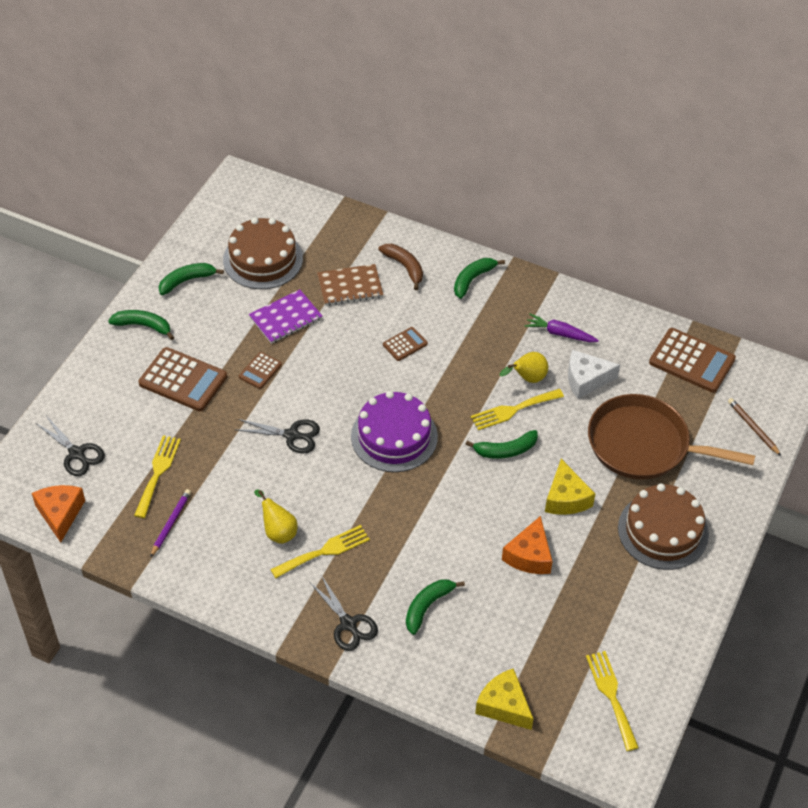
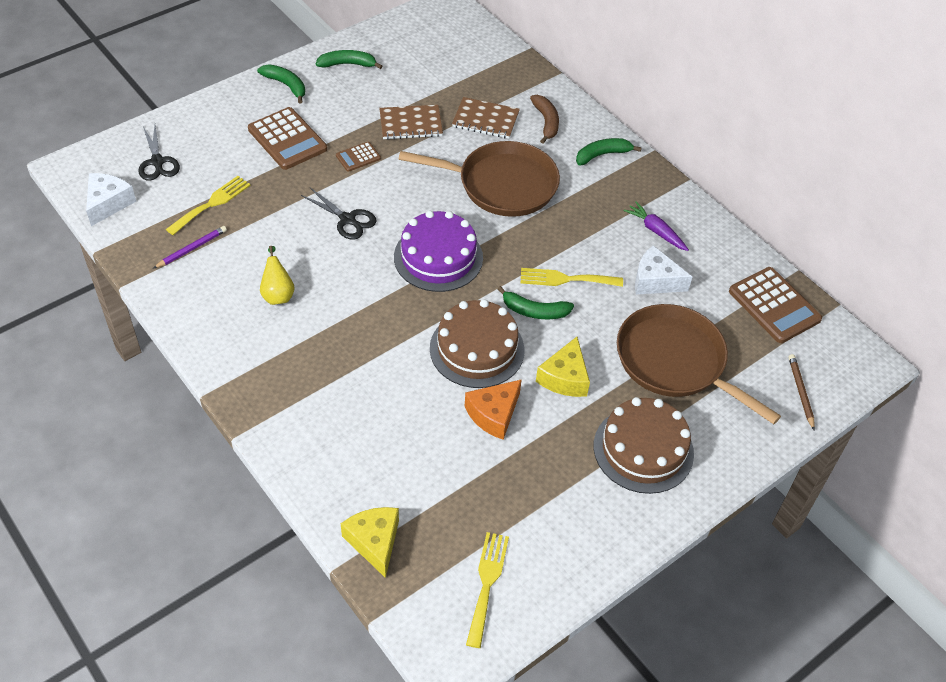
camera: 25 degrees right, 0 degrees up
(60, 514) = (108, 203): orange cheese -> white cheese
(263, 259) = (424, 71): brown cake -> brown cake (477, 349)
(285, 318) = (410, 124): purple notebook -> brown notebook
(324, 551) = (306, 328): yellow fork -> none
(348, 624) = (282, 400): black scissors -> none
(405, 344) = (502, 185): brown calculator -> brown pan
(427, 606) = (365, 417): green banana -> none
(527, 378) = (598, 257): yellow pear -> none

